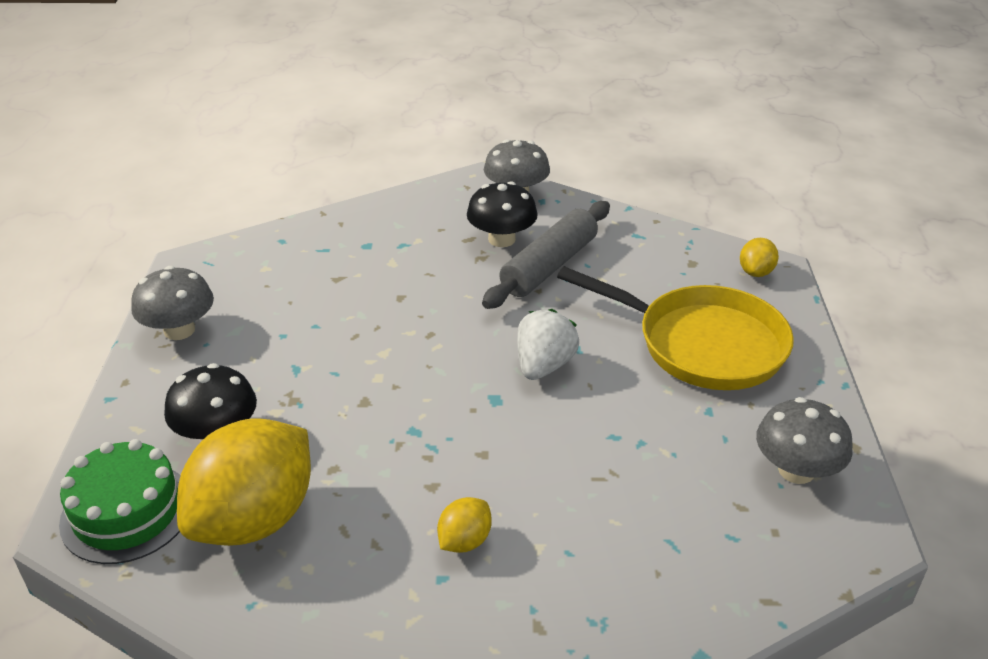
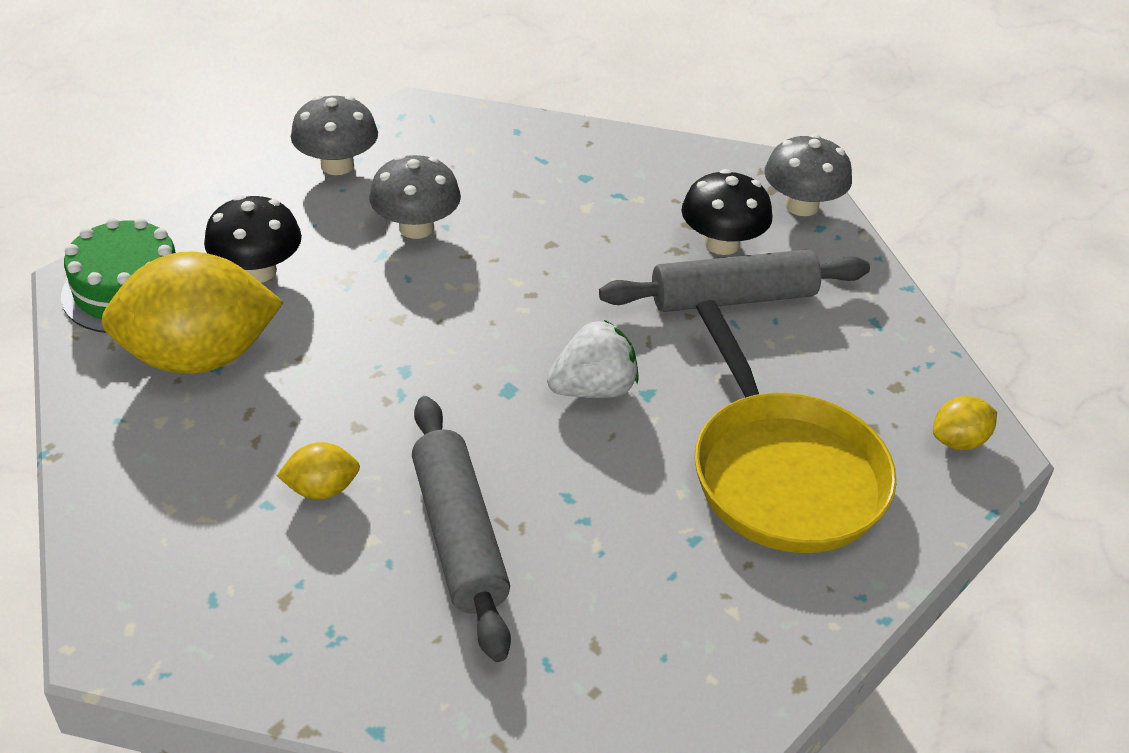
camera: 40 degrees right, 5 degrees up
(587, 504) = (459, 536): none -> grey rolling pin
(796, 470) = (699, 657): grey mushroom -> grey mushroom (416, 227)

